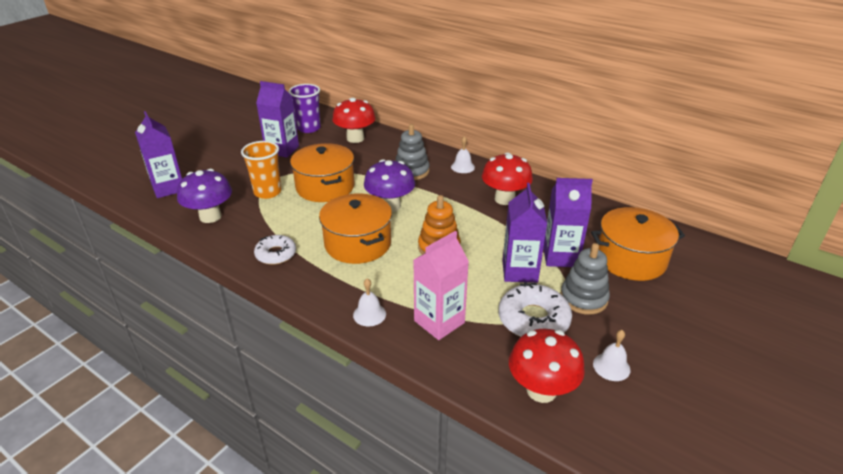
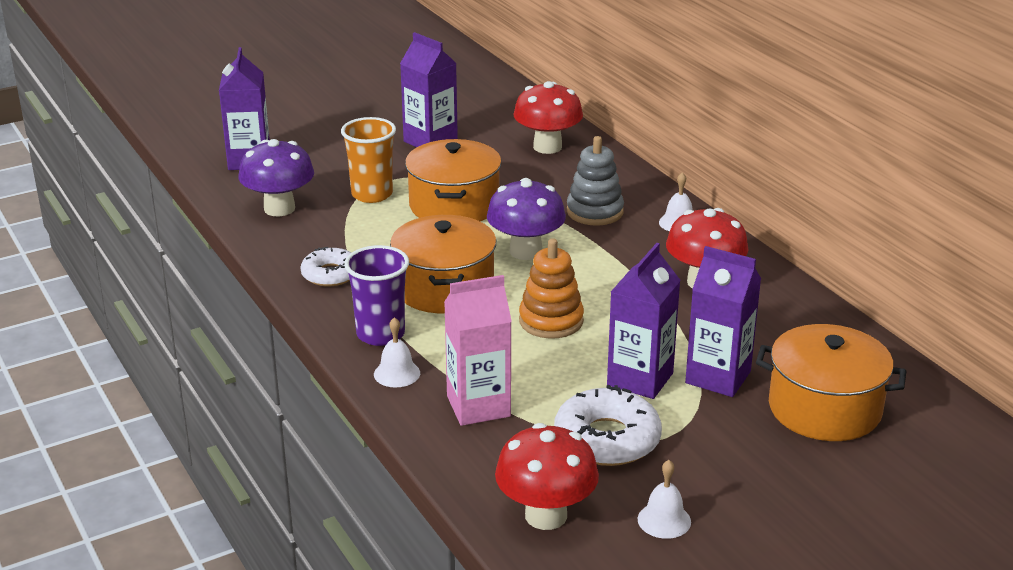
camera: 25 degrees right, 5 degrees down
(309, 128) = (490, 118): purple cup -> purple cup (380, 334)
(583, 298) = (702, 435): grey stacking toy -> none

